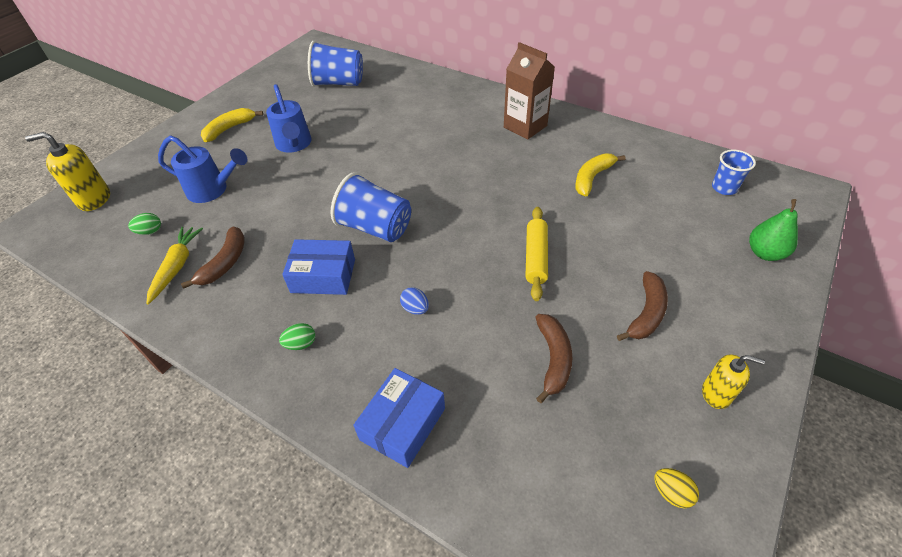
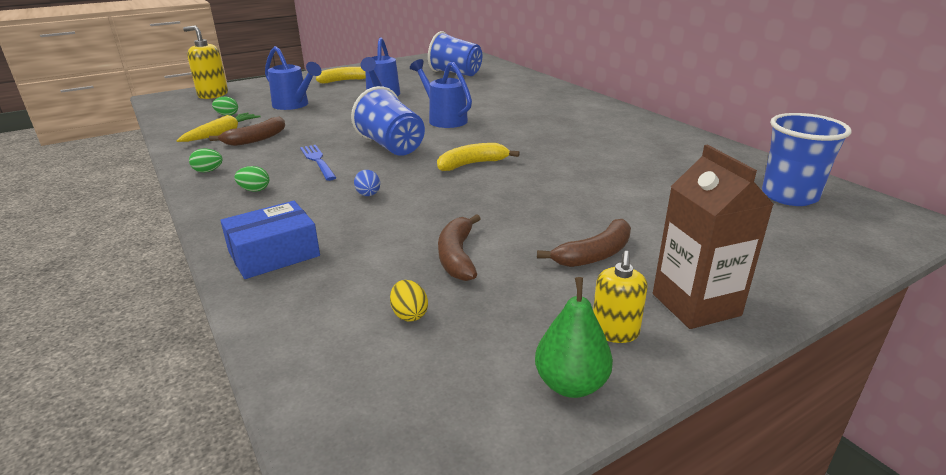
camera: 25 degrees right, 20 degrees down
(223, 333) = (208, 171): none -> green egg
(323, 276) = (318, 161): blue box -> blue fork
(389, 167) = (444, 119): none -> blue watering can
(525, 126) = (598, 120): brown carton -> brown carton (696, 304)
(535, 257) = (516, 193): yellow rolling pin -> none
(553, 359) = (457, 256): brown banana -> brown banana turned 150 degrees clockwise
(592, 178) = (634, 160): yellow banana -> yellow banana (472, 164)
(671, 493) = (475, 384): yellow egg -> yellow egg (409, 314)
(716, 394) = (615, 332): yellow soap dispenser -> yellow soap dispenser turned 60 degrees clockwise
(724, 188) = (789, 196): blue cup -> blue cup, size x1.68
(765, 253) = (796, 250): green pear -> green pear (571, 384)

